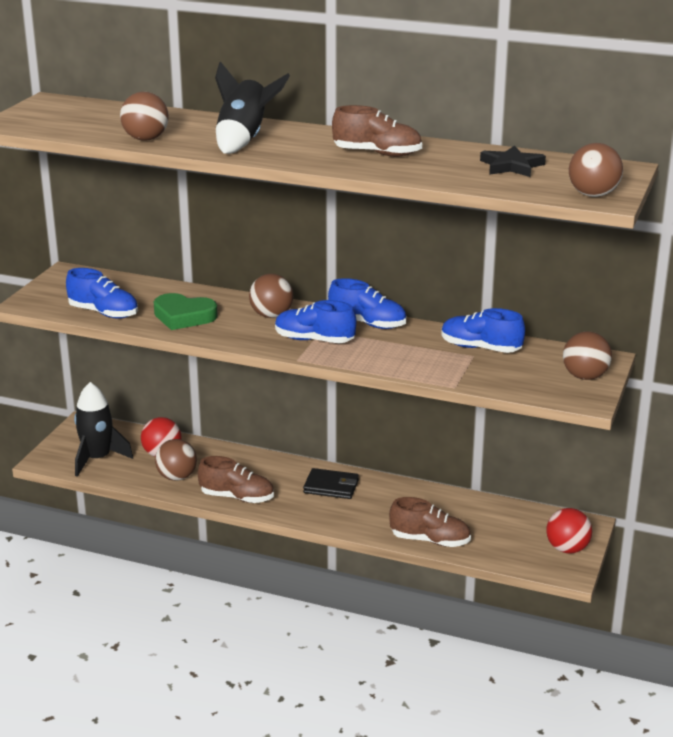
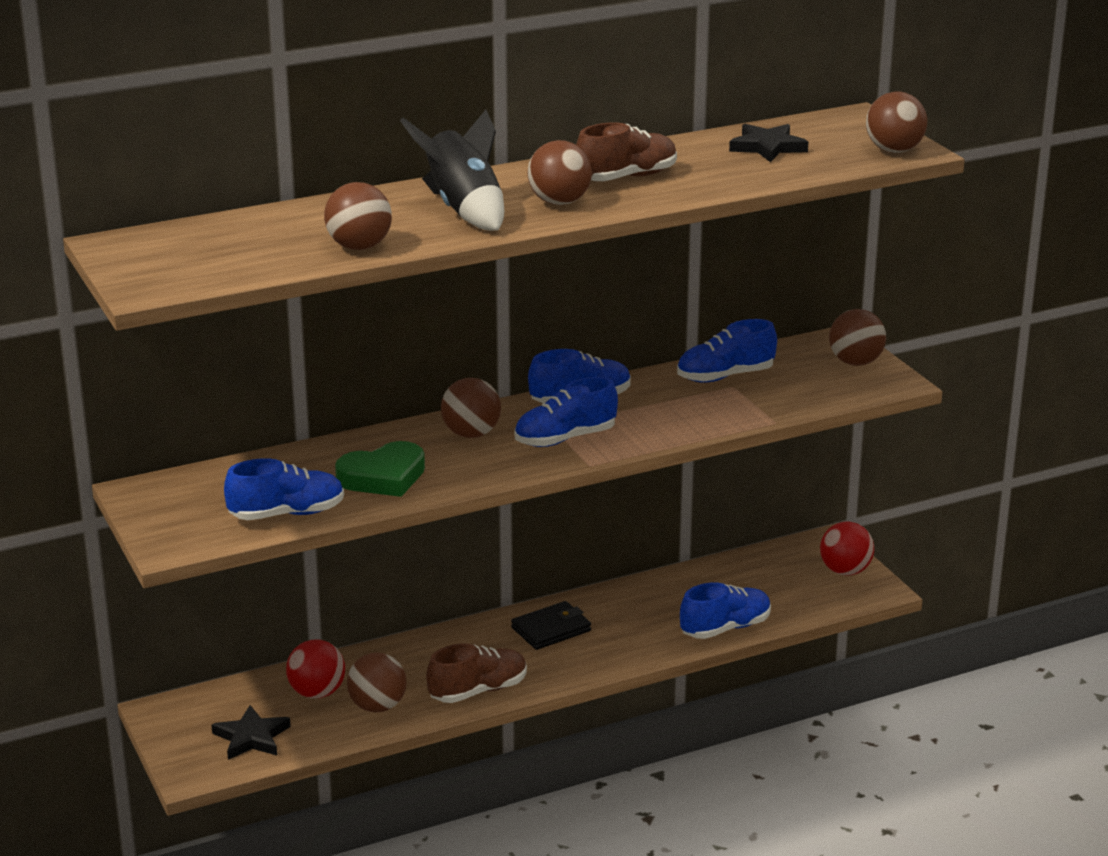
camera: 45 degrees left, 0 degrees up
(97, 459) = (251, 737): black rocket -> black star
(304, 153) = (559, 202): none -> brown ball
(430, 540) = (725, 628): brown shoe -> blue shoe

